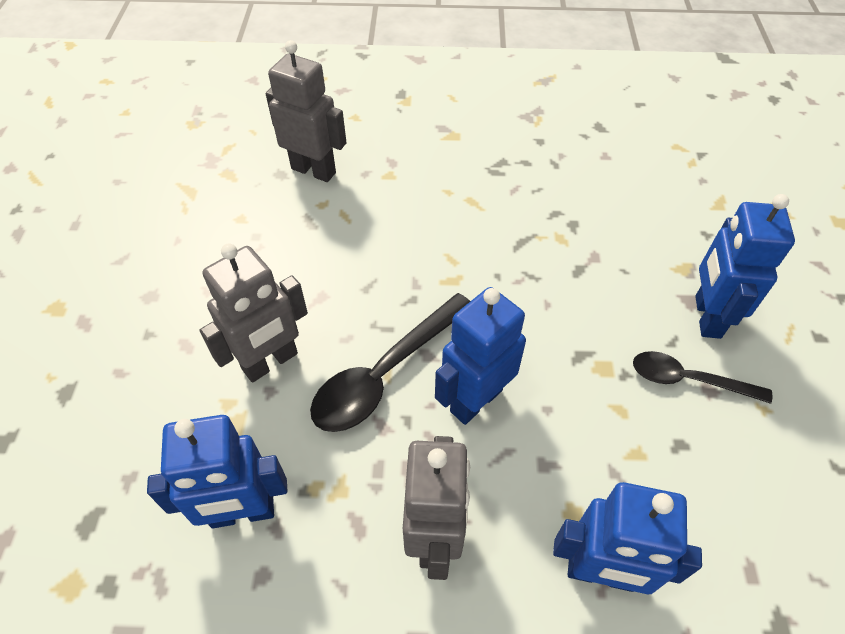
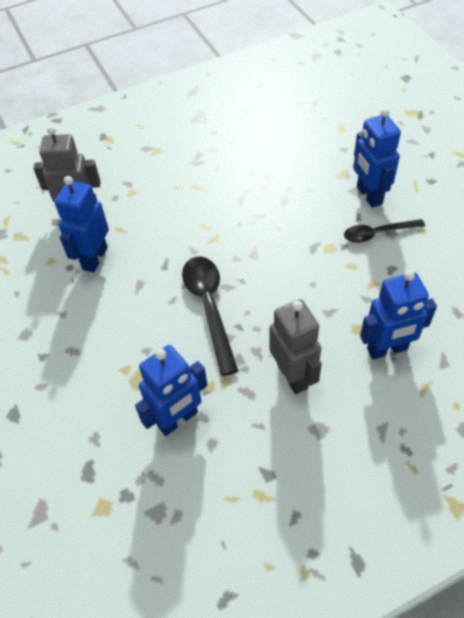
camera: 25 degrees left, 0 degrees up
(270, 362) = (135, 334): grey robot -> none
(385, 373) = (209, 308): black spoon -> black spoon turned 150 degrees clockwise
(475, 400) = (270, 298): blue robot -> blue robot (94, 258)

